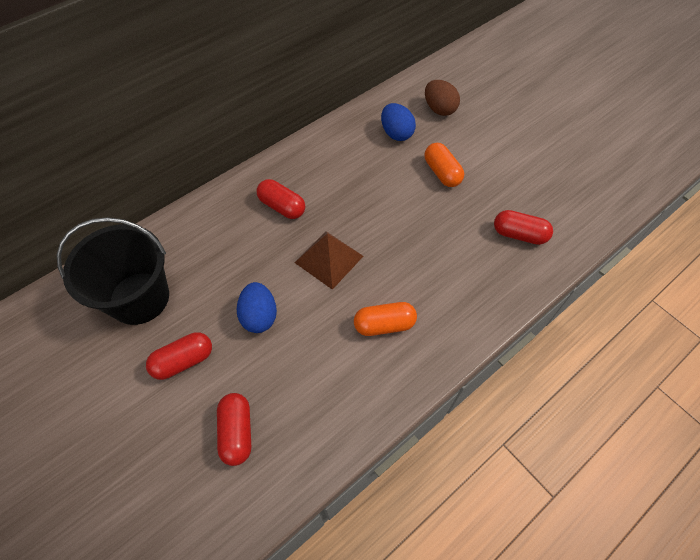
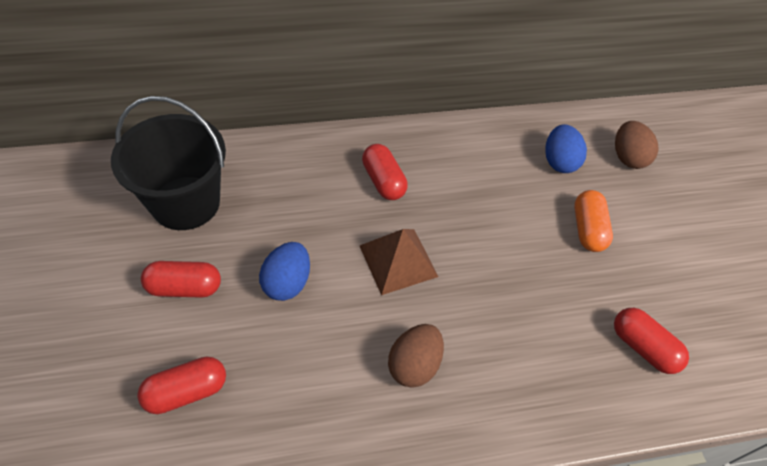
camera: 25 degrees right, 5 degrees down
(237, 432) = (186, 391): red capsule -> red capsule turned 45 degrees clockwise
(384, 325) = (414, 365): orange capsule -> brown egg

